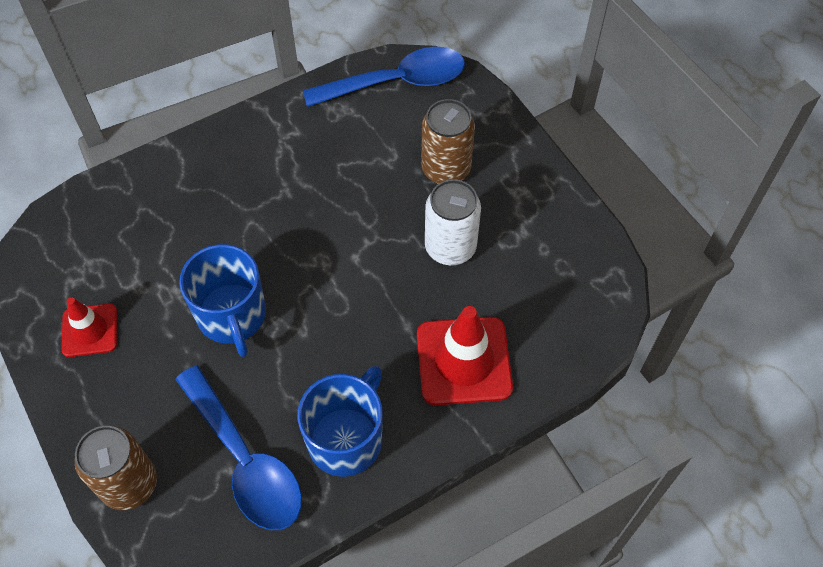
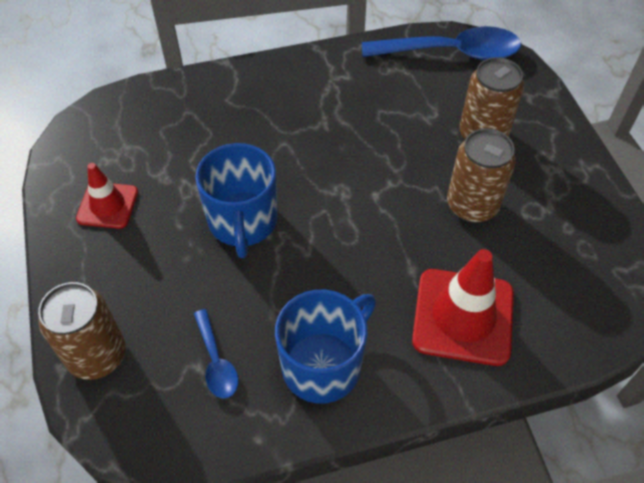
camera: 15 degrees right, 5 degrees down
(245, 461) = (216, 362): blue spoon -> blue spoon, size x0.49
(450, 247) = (472, 205): white can -> brown can

